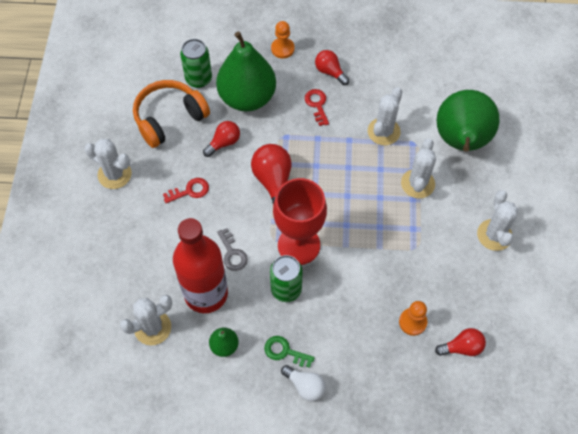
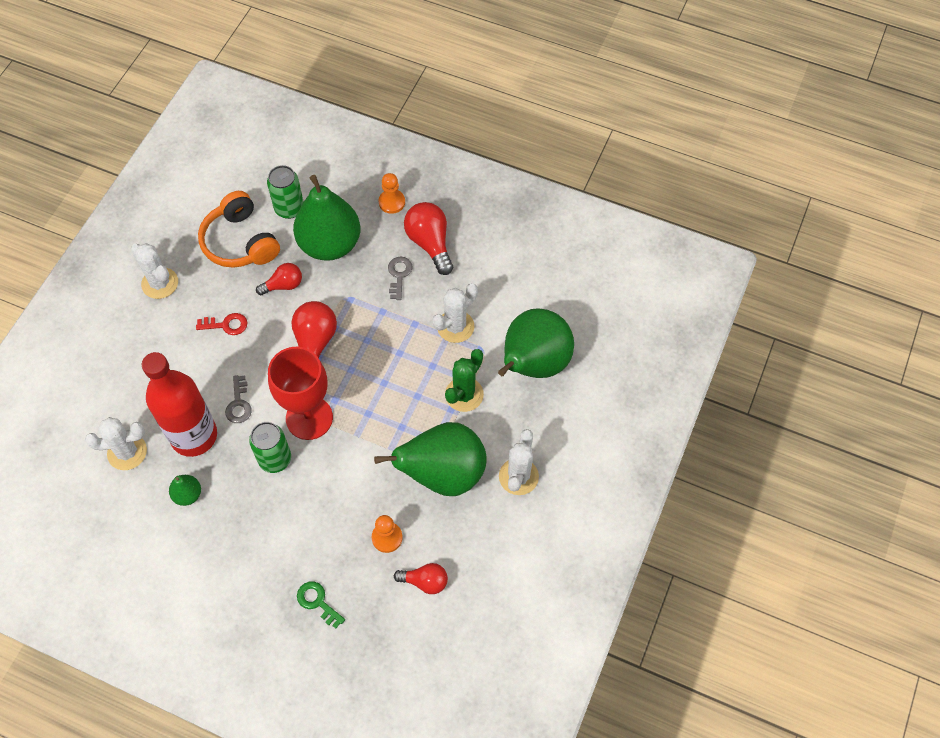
camera: 20 degrees right, 0 degrees up
(169, 118) = (240, 242): orange headphones -> orange headphones turned 105 degrees counterclockwise
(285, 351) = (244, 521): green key -> green key (317, 602)
(305, 386) = (248, 563): white light bulb -> none
(317, 105) = (399, 275): red key -> grey key
(330, 72) = (430, 243): red light bulb -> red light bulb, size x1.61
(417, 183) = (464, 394): white cactus -> green cactus
(433, 253) = (443, 474): none -> green pear

